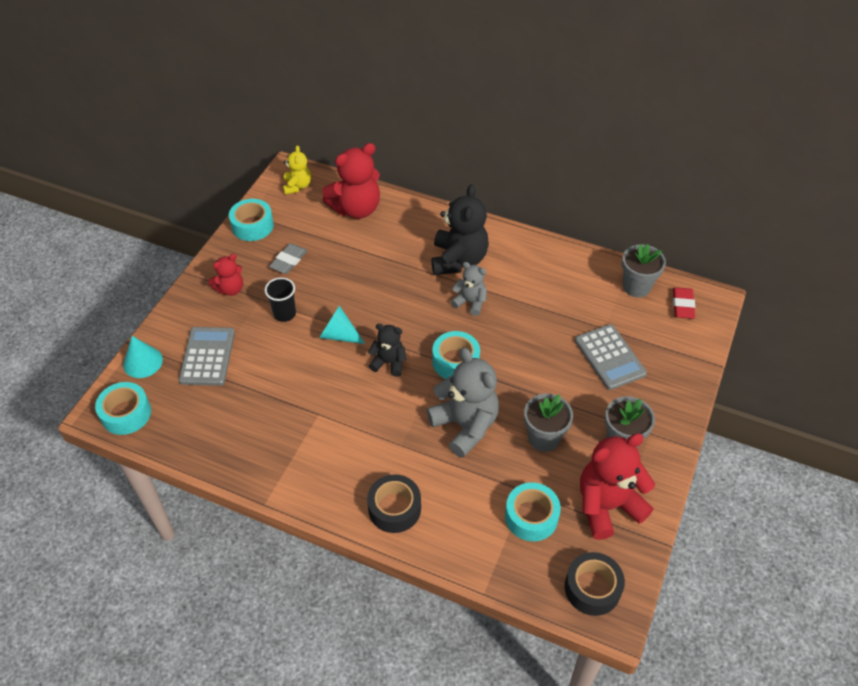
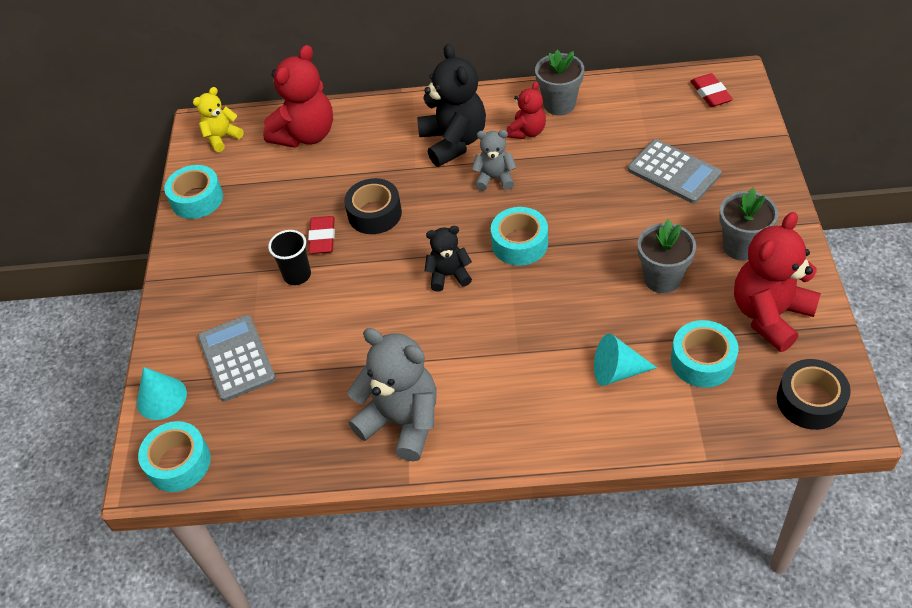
camera: 20 degrees left, 0 degrees up
(230, 289) = (215, 275): red teddy bear -> red teddy bear (527, 132)
(288, 261) = (264, 218): grey eraser -> none
(297, 186) = (222, 138): yellow teddy bear -> yellow teddy bear turned 105 degrees counterclockwise
(319, 293) = (322, 238): none -> red eraser
(338, 335) = (373, 271): turquoise cone -> turquoise cone (617, 371)
(394, 508) = (556, 420): black tape -> black tape (374, 214)
(465, 426) = (573, 303): grey teddy bear -> grey teddy bear (402, 422)
(636, 287) = (654, 94): grey flower pot -> grey flower pot (559, 104)

